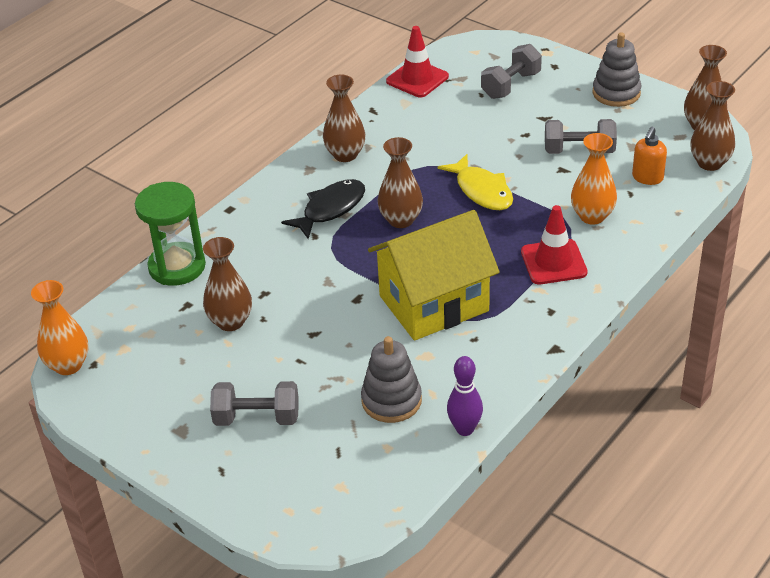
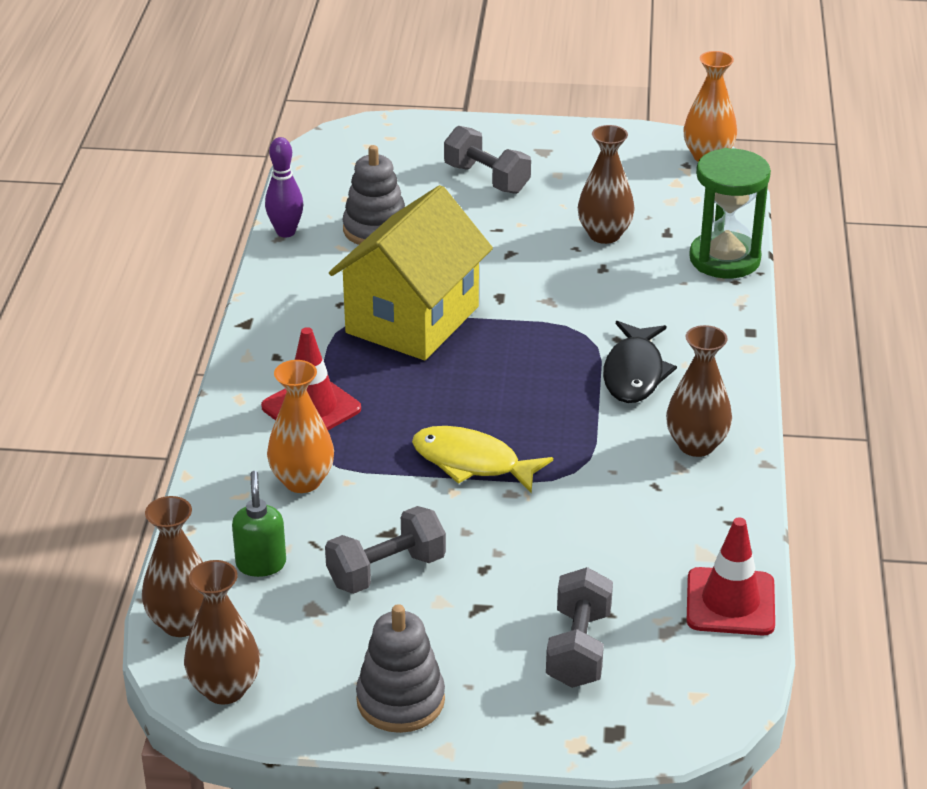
camera: 145 degrees right, 5 degrees down
(257, 418) = (487, 179): grey dumbbell -> grey dumbbell turned 75 degrees clockwise
(401, 220) = (537, 391): brown vase -> none
(647, 178) = (261, 564): orange soap dispenser -> green soap dispenser

